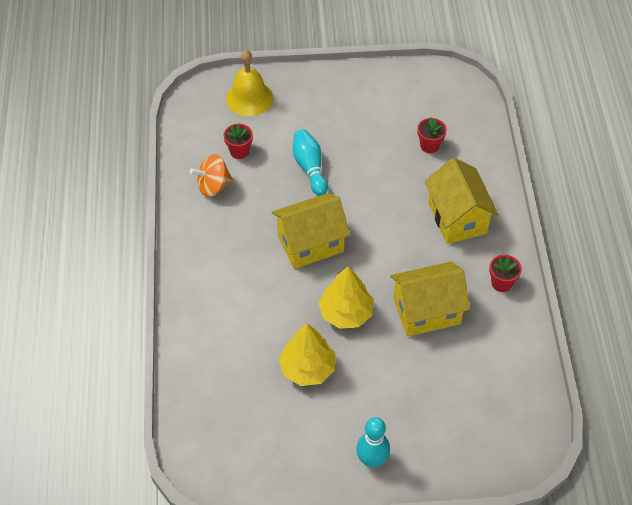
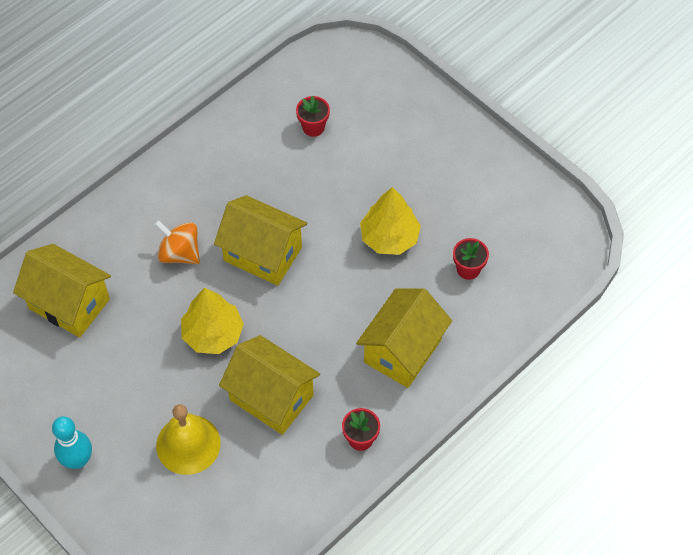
camera: 50 degrees right, 5 degrees up
(213, 186) = (256, 137): orange spinning top -> orange spinning top (179, 253)
(237, 384) = (69, 304): none -> yellow house
(249, 98) = (381, 90): yellow bell -> yellow bell (188, 444)
(307, 368) = (129, 345): yellow tree -> yellow tree (389, 237)
(310, 168) = (347, 193): turquoise bowling pin -> none

